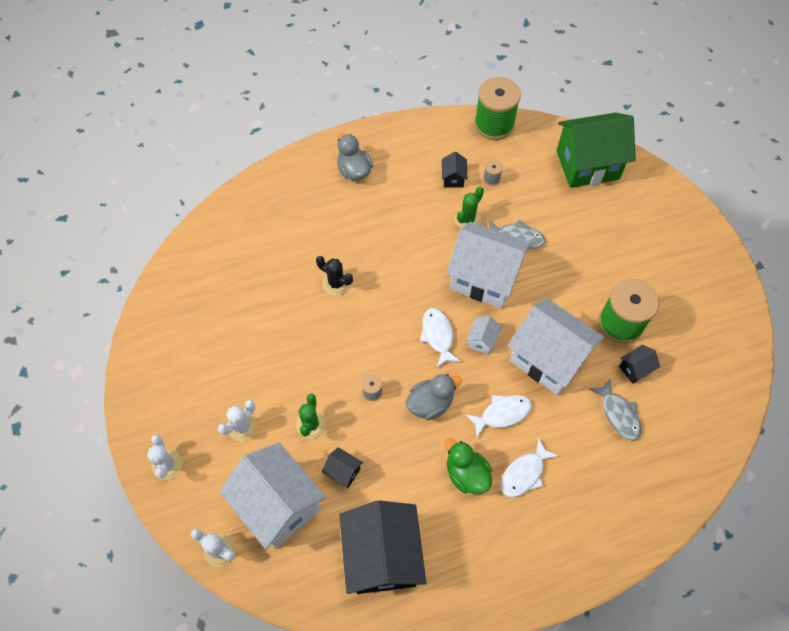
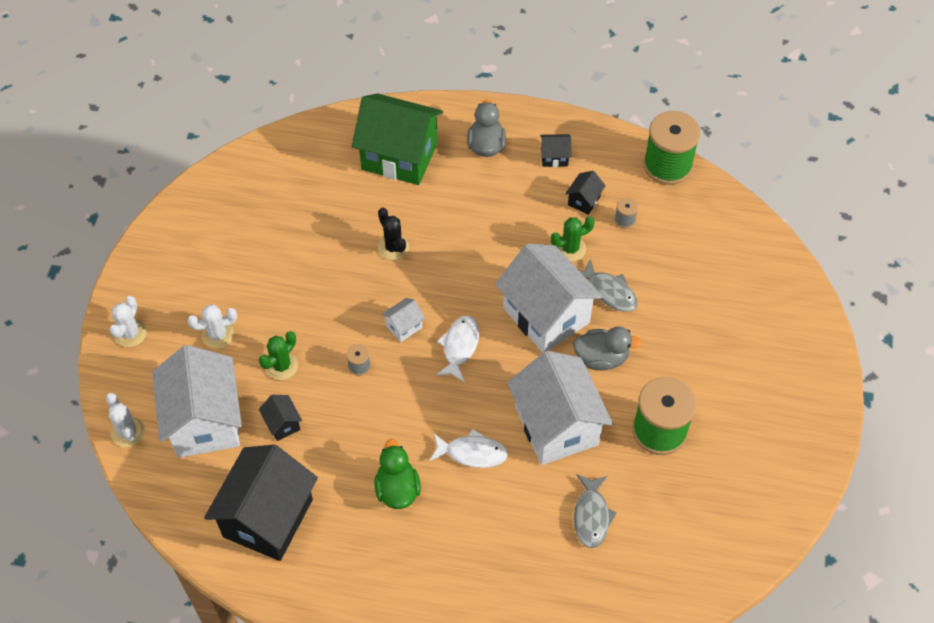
camera: 30 degrees right, 5 degrees down
(430, 403) = (408, 406): grey duck -> grey duck (601, 358)
(482, 340) = (501, 374): white house -> white house (404, 326)
(524, 473) = (454, 519): white fish -> none
(587, 165) = (741, 254): green house -> green house (399, 156)
(635, 369) = (641, 482): black house -> black house (554, 157)

